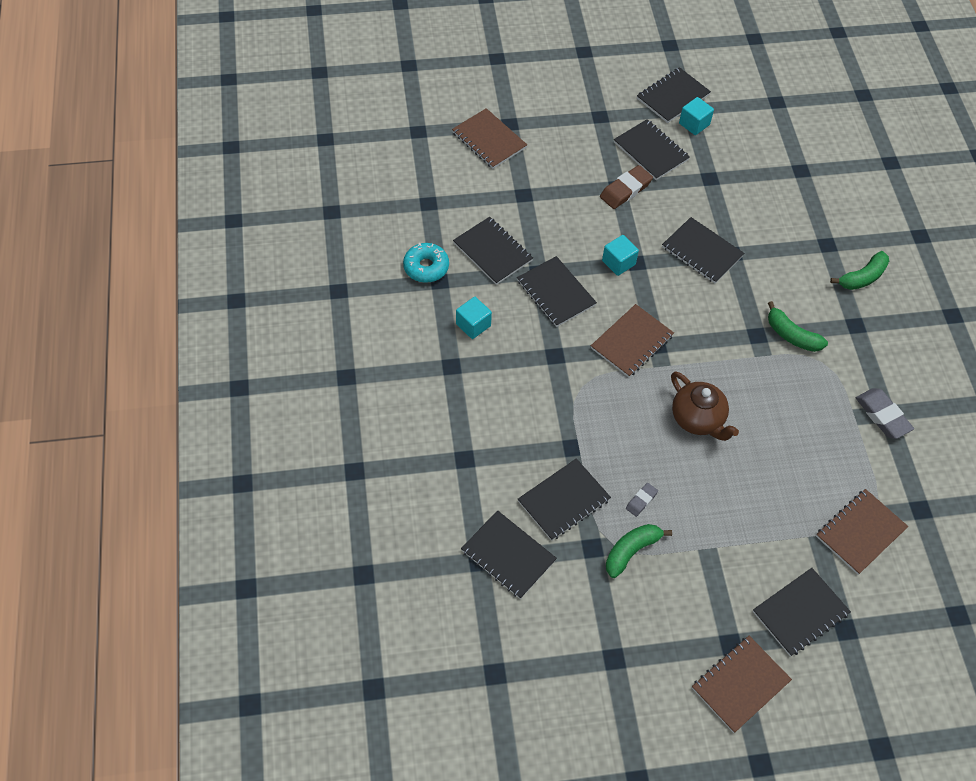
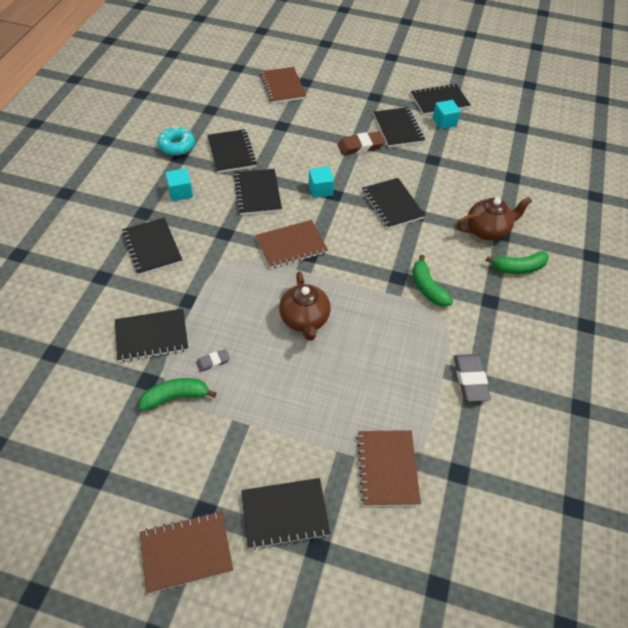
camera: 25 degrees right, 5 degrees down
(508, 555) = (77, 358): black notebook -> black notebook (152, 247)
(811, 245) = (488, 230): none -> brown teapot
(860, 532) = (387, 468): brown notebook -> brown notebook turned 75 degrees counterclockwise

